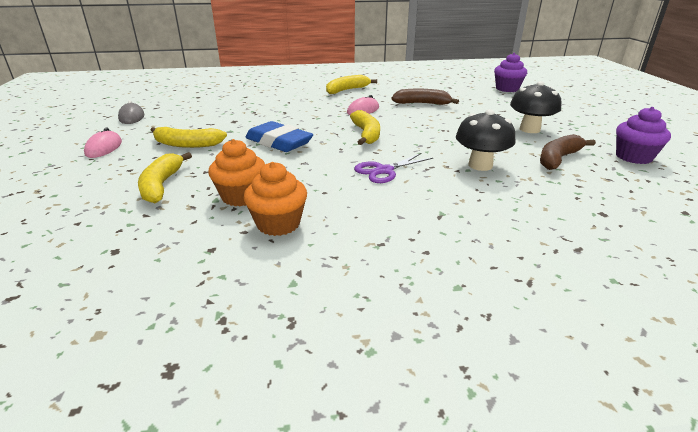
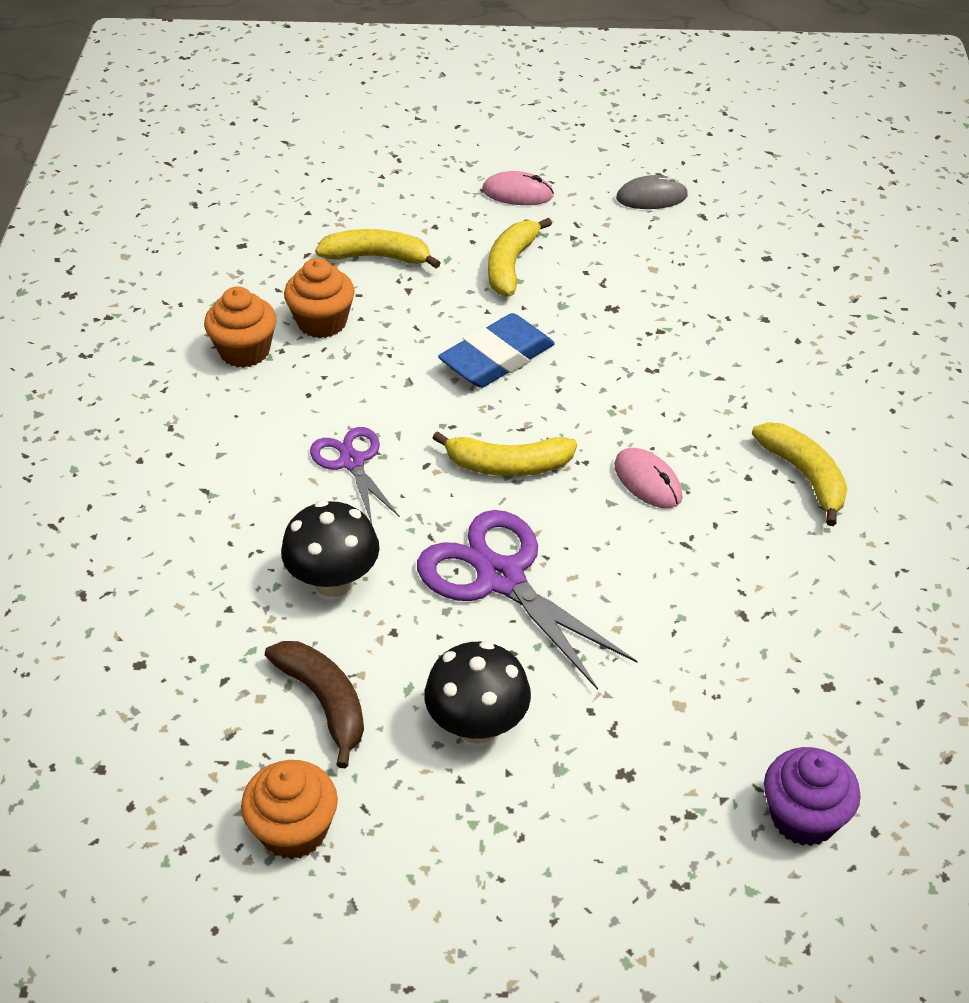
camera: 100 degrees right, 15 degrees up
(422, 104) = (682, 589): brown banana -> none
(443, 131) = (500, 578): none -> purple scissors
(633, 157) = (294, 830): purple cupcake -> orange cupcake

